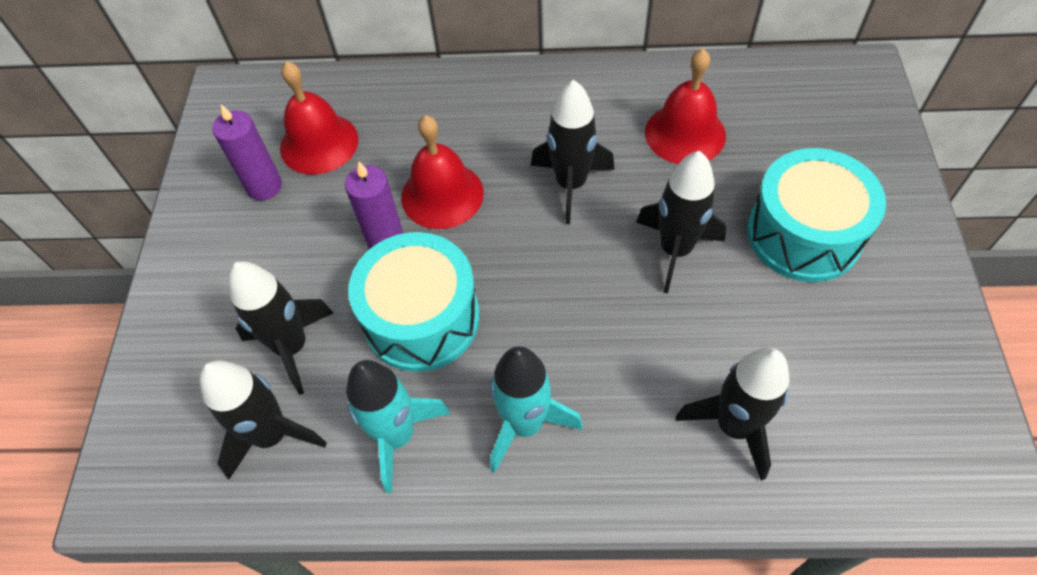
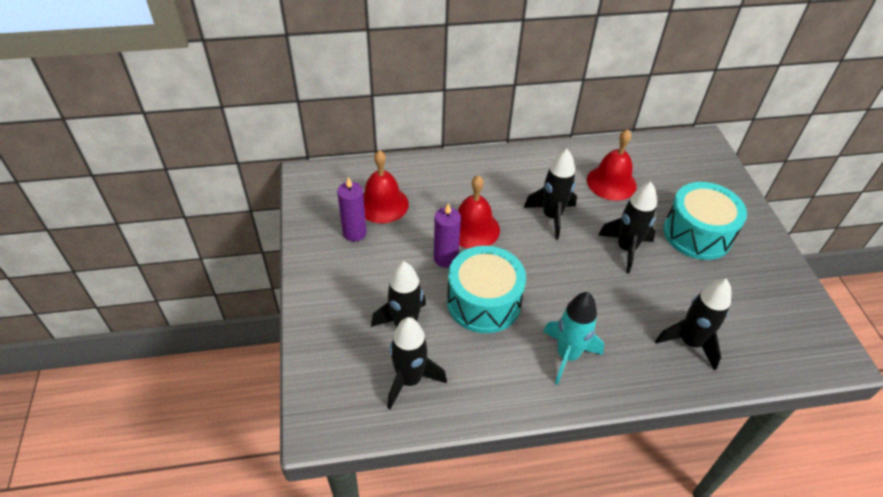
camera: 15 degrees left, 10 degrees down
(397, 436) = (490, 371): turquoise rocket -> none

